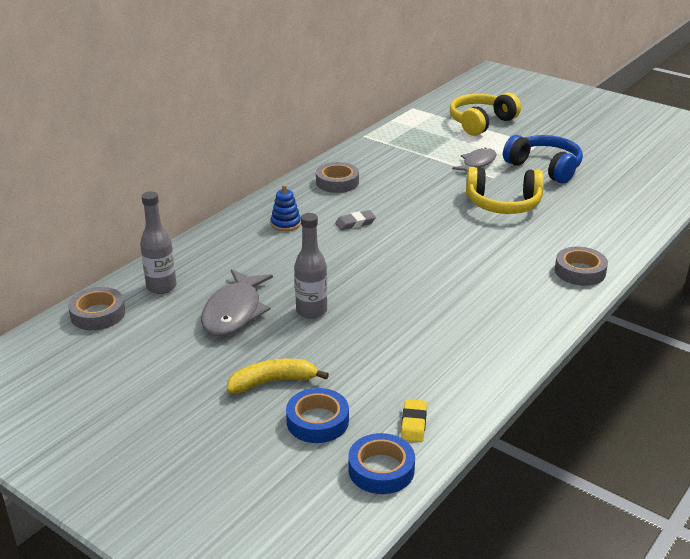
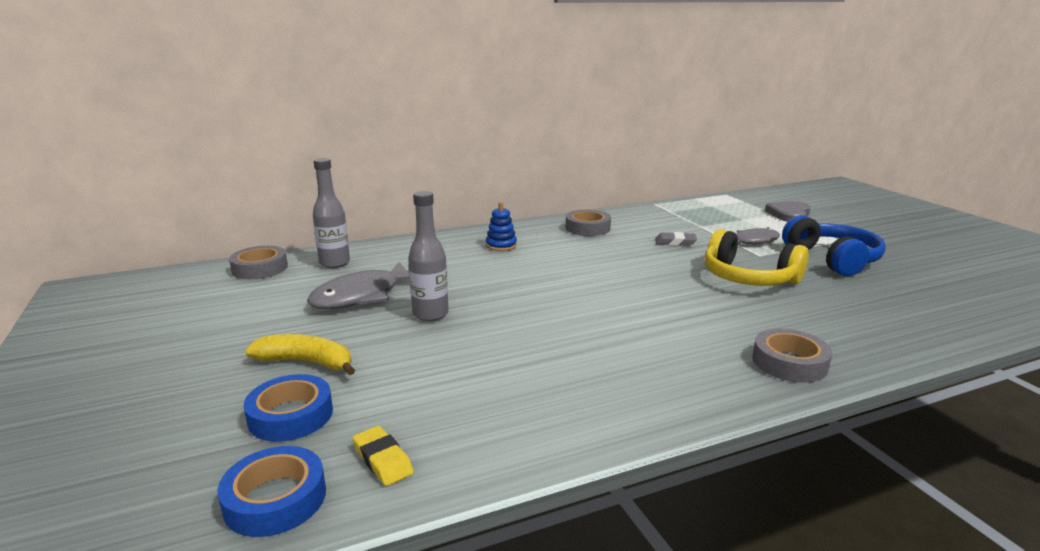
camera: 30 degrees right, 10 degrees down
(355, 223) = (566, 259): grey eraser -> grey eraser (675, 242)
(413, 424) = (382, 460): yellow eraser -> yellow eraser turned 75 degrees counterclockwise
(481, 123) = (789, 214): yellow headphones -> grey heart

